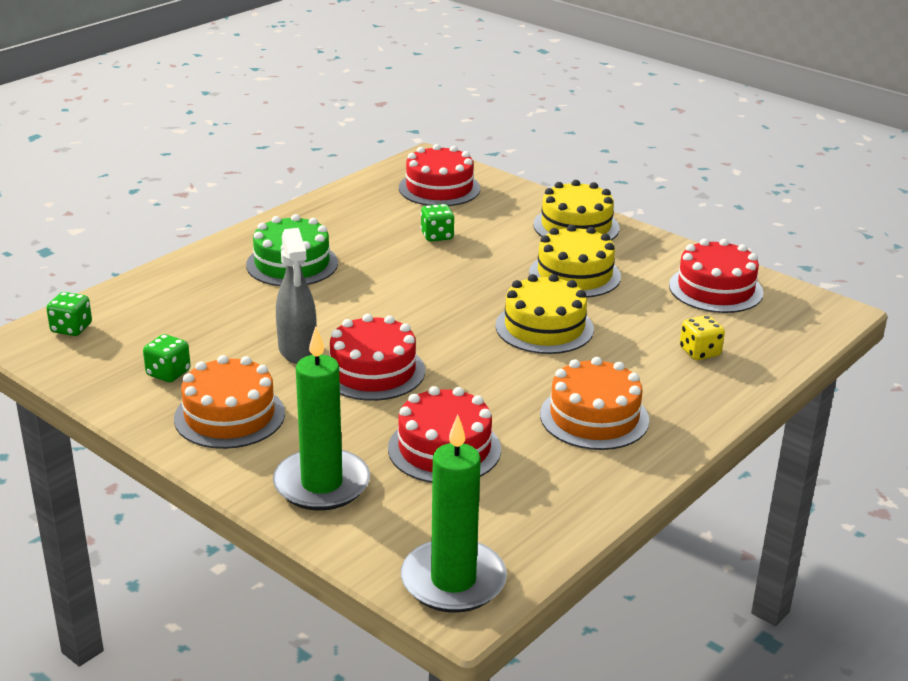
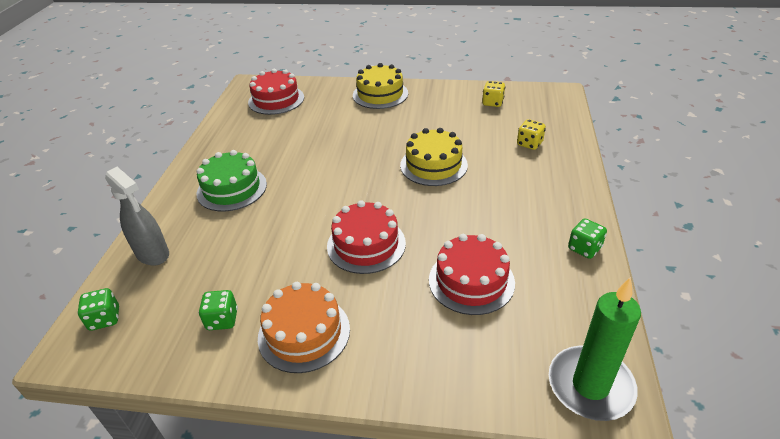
camera: 30 degrees left, 10 degrees up
(297, 350) = (300, 253): grey spray bottle -> grey spray bottle (153, 254)
(322, 484) = (426, 355): green candle -> none
(437, 236) = (307, 131): green dice -> green dice (584, 248)
(574, 275) = (412, 124): yellow cake -> none
(594, 417) = (527, 212): orange cake -> none
(715, 289) = (492, 103): red cake -> yellow dice

